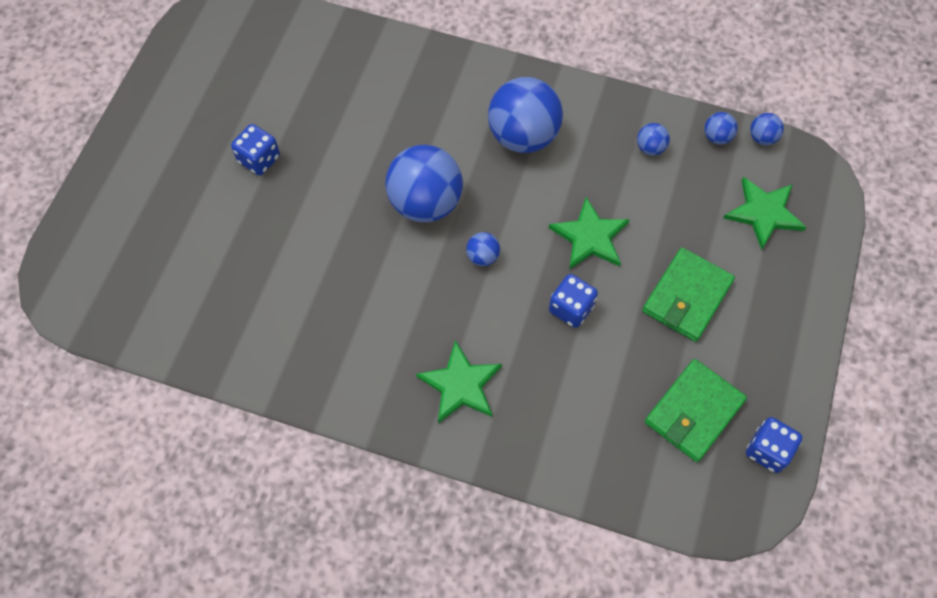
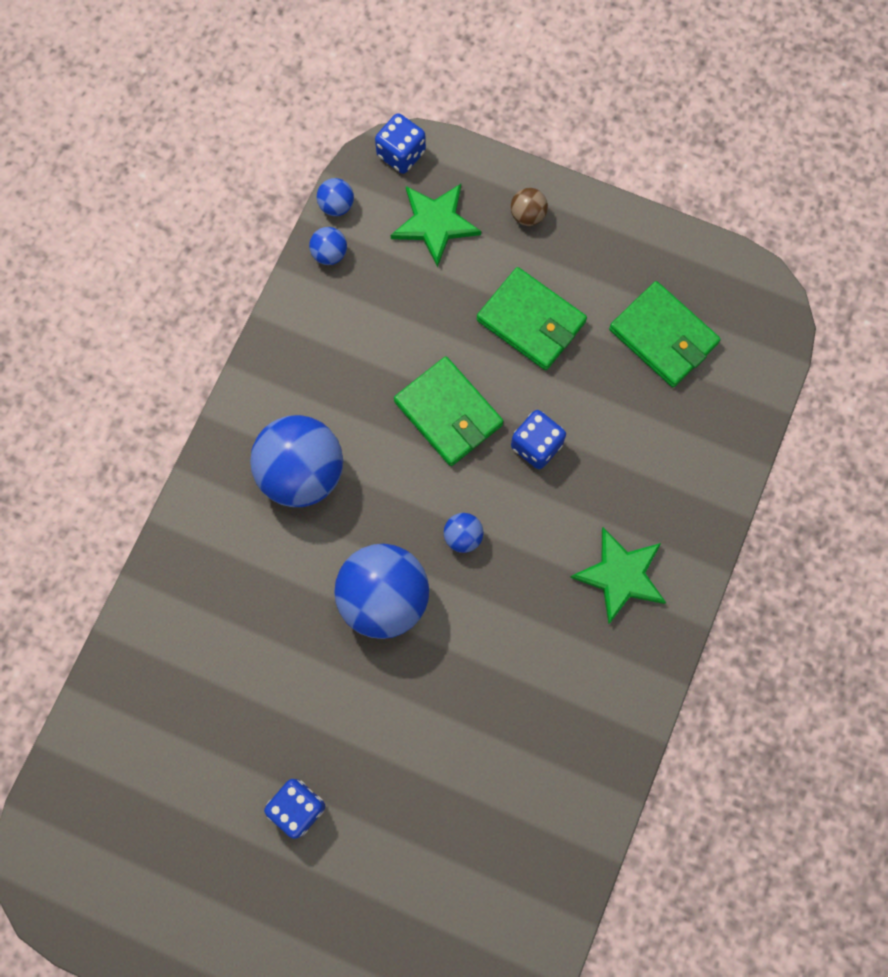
camera: 85 degrees left, 10 degrees up
(590, 237) = (448, 413): green star -> green wallet
(650, 148) = (336, 329): blue ball -> none
(767, 450) = (707, 273): blue dice -> blue dice (401, 154)
(790, 287) = (527, 215): none -> brown ball

